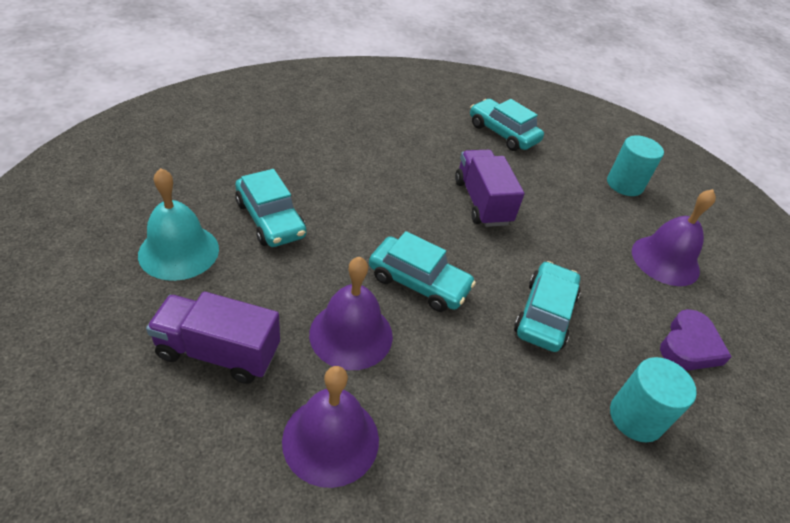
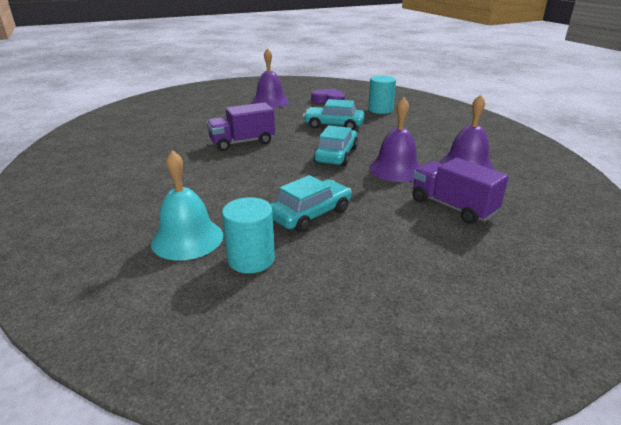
camera: 95 degrees left, 15 degrees down
(179, 251) = (380, 248): turquoise bell -> turquoise bell (187, 239)
(218, 352) = (452, 207): purple truck -> purple truck turned 135 degrees clockwise
(503, 133) = (148, 139): turquoise car -> none
(624, 184) = (202, 108): turquoise cylinder -> turquoise cylinder (251, 259)

